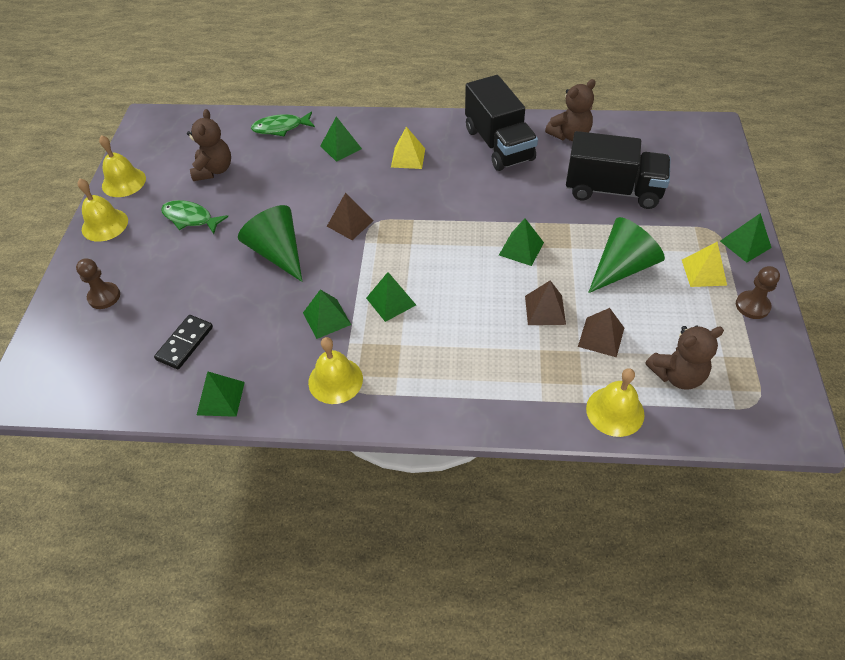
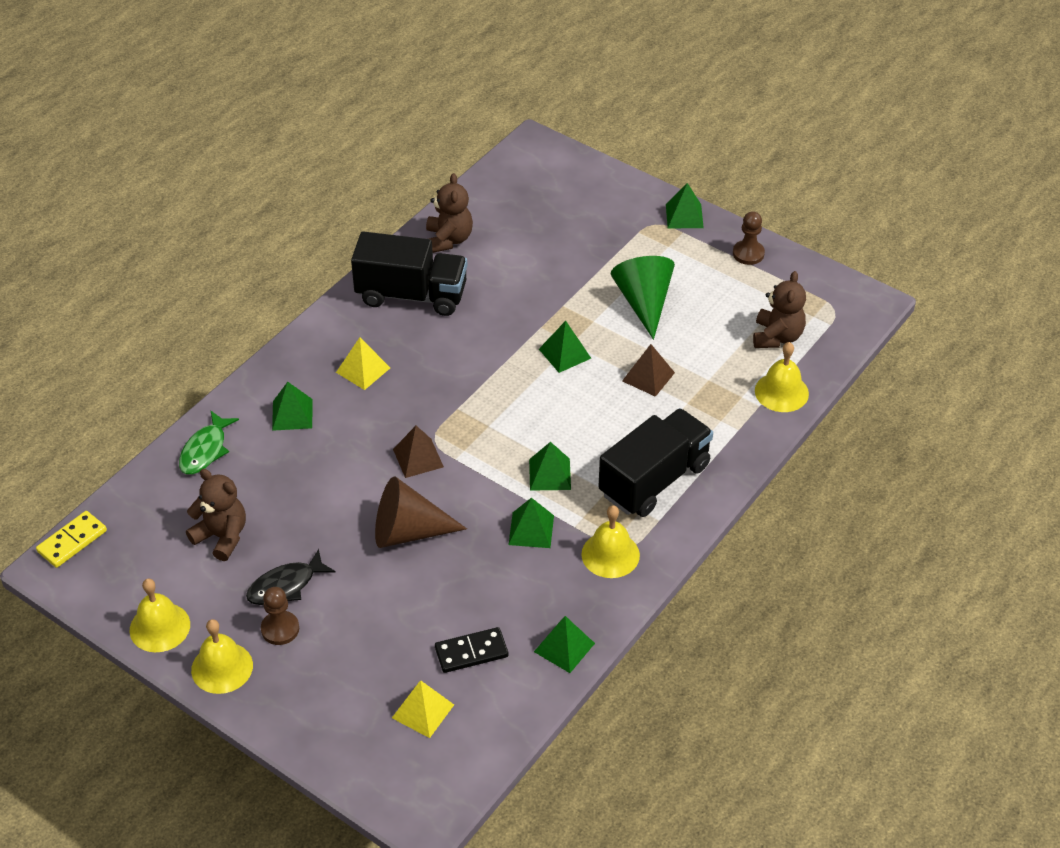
camera: 60 degrees left, 5 degrees down
(104, 297) = (343, 701): brown pawn -> brown pawn (280, 629)
(171, 115) = (72, 541): none -> yellow domino
(185, 343) = (471, 652): black domino -> black domino turned 75 degrees counterclockwise
(190, 218) = (285, 586): green fish -> black fish
(278, 252) = (408, 531): green cone -> brown cone
(601, 337) = (705, 358): brown pyramid -> none
(612, 190) = (549, 255): black truck -> black truck (654, 480)
(703, 272) = (691, 258): yellow pyramid -> yellow pyramid (422, 711)

